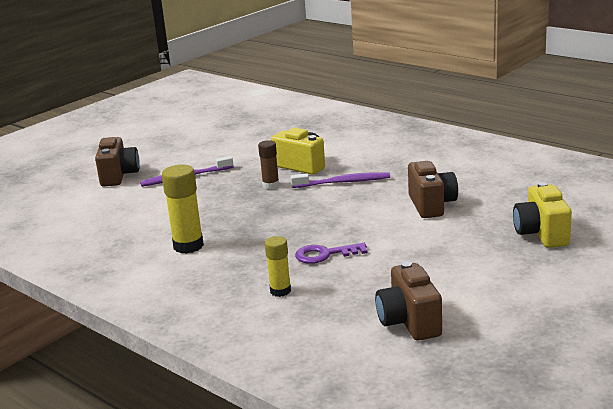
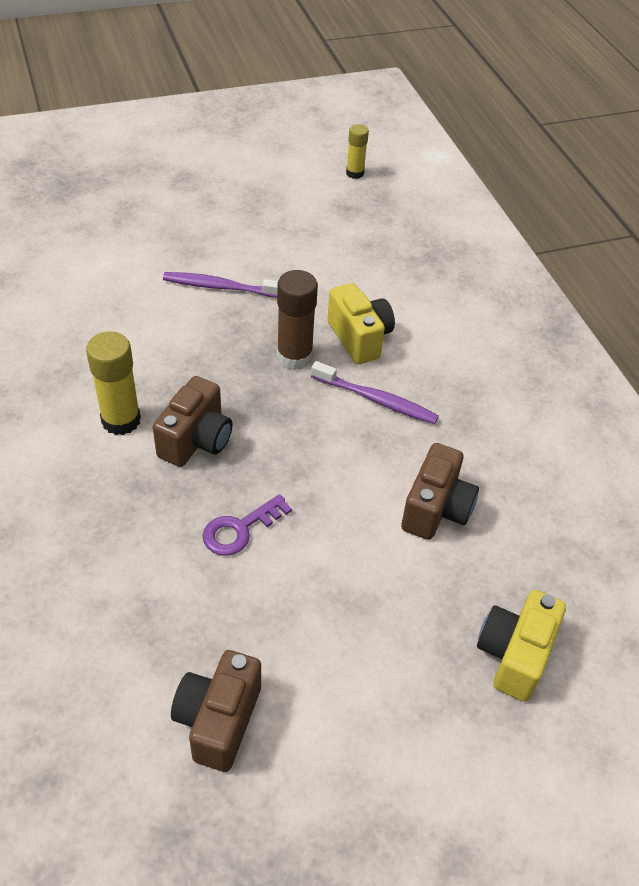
camera: 25 degrees right, 25 degrees up
(119, 176) = (159, 245): brown camera -> brown camera (196, 440)
(271, 185) = (294, 357): brown glue stick -> brown glue stick, size x1.61
(280, 291) = (140, 566): yellow glue stick -> yellow glue stick (355, 173)
(325, 254) = (240, 529): purple key -> purple key turned 60 degrees counterclockwise

